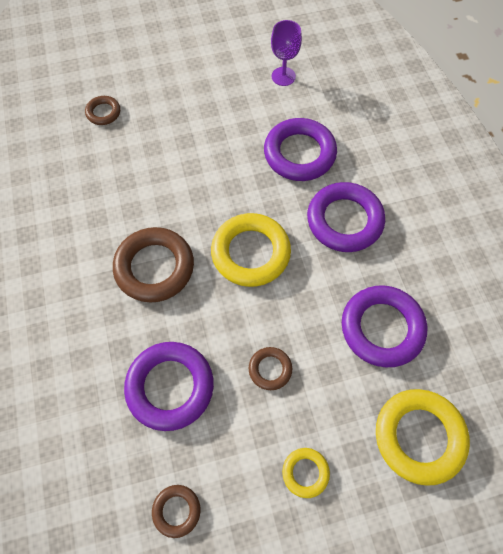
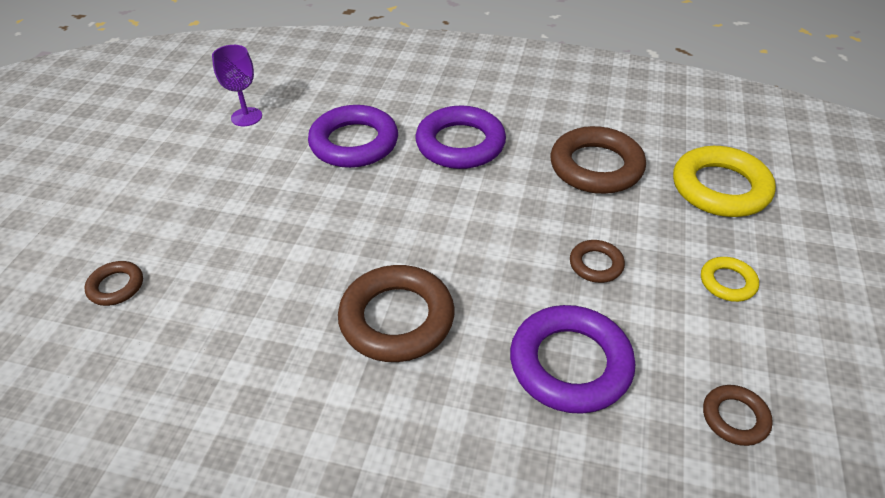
camera: 60 degrees left, 20 degrees down
(251, 253) = (444, 225): yellow ring -> none
(382, 328) = (596, 167): purple ring -> brown ring

